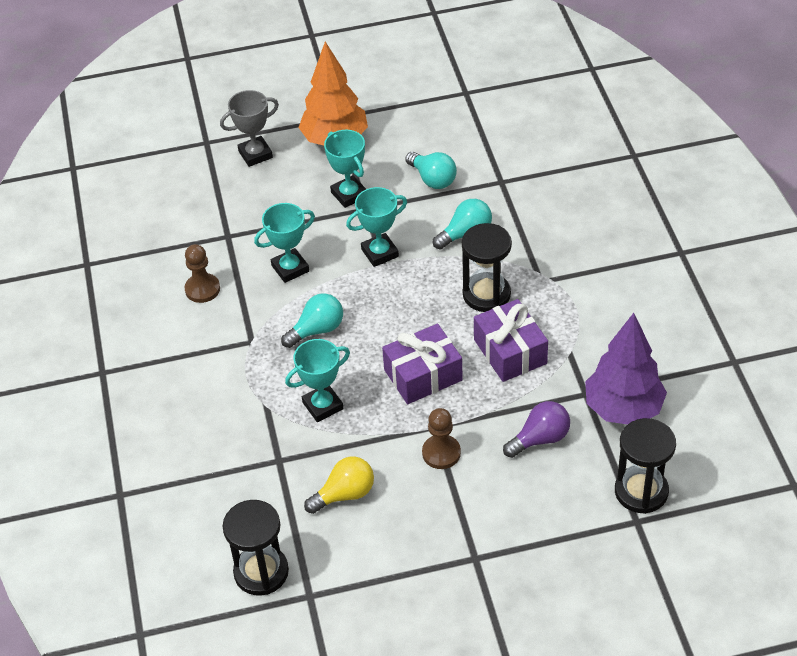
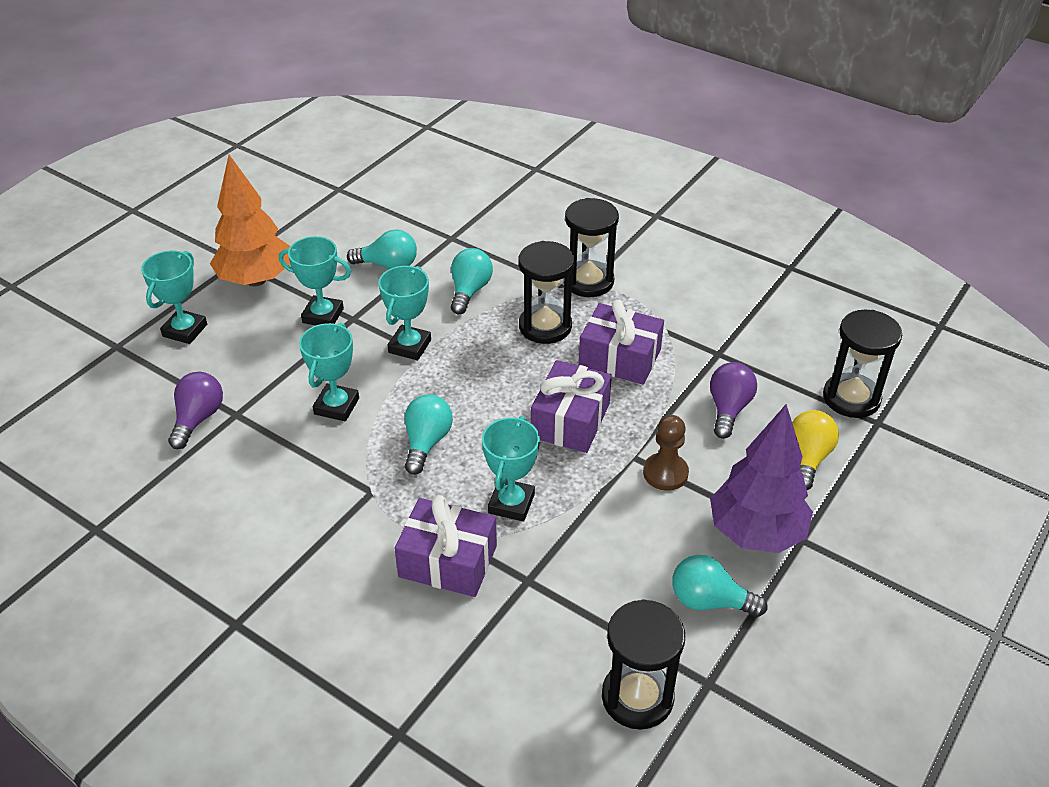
camera: 45 degrees left, 5 degrees down
(202, 289) = (263, 476): brown pawn -> none
(204, 225) = (198, 419): none -> purple light bulb
(247, 416) = (448, 561): none -> purple gift
(255, 154) = (185, 330): grey trophy -> turquoise trophy
(344, 494) = (626, 567): yellow light bulb -> yellow light bulb (807, 458)
(368, 551) = (709, 601): none -> turquoise light bulb
(559, 277) = (588, 281): none -> black hourglass
(623, 409) = (759, 347): purple tree -> purple tree (756, 533)

